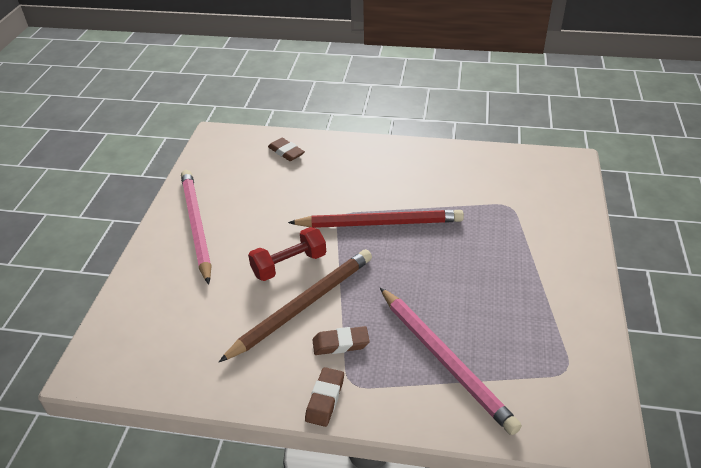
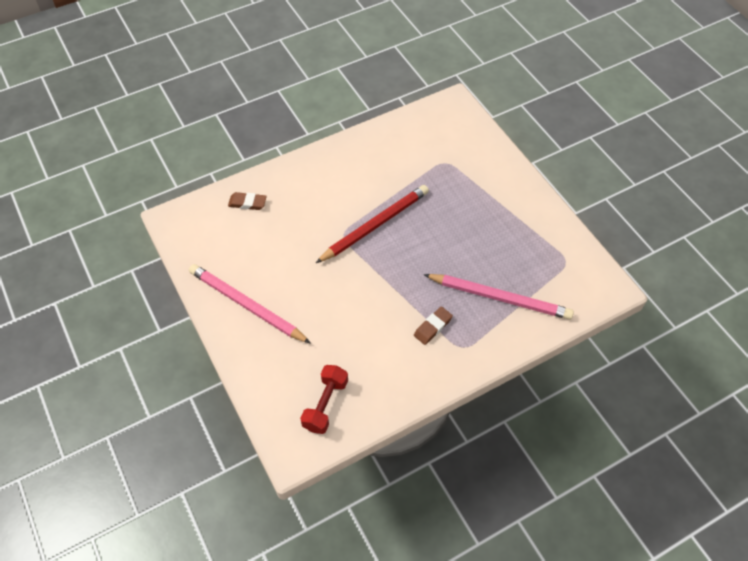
camera: 40 degrees left, 15 degrees up
(289, 265) = (346, 294): red dumbbell -> red dumbbell (325, 404)
(302, 305) = (384, 317): brown pencil -> none
(325, 399) = (457, 367): brown eraser -> none

